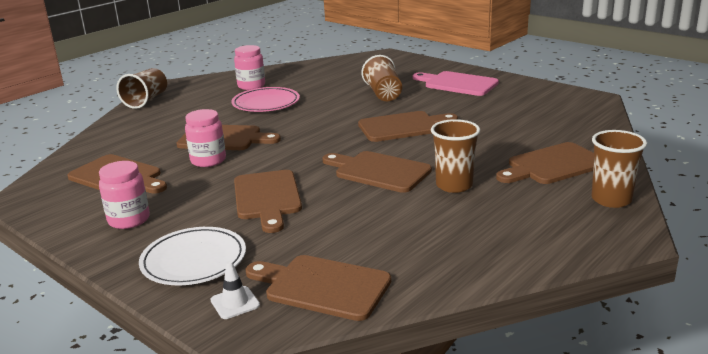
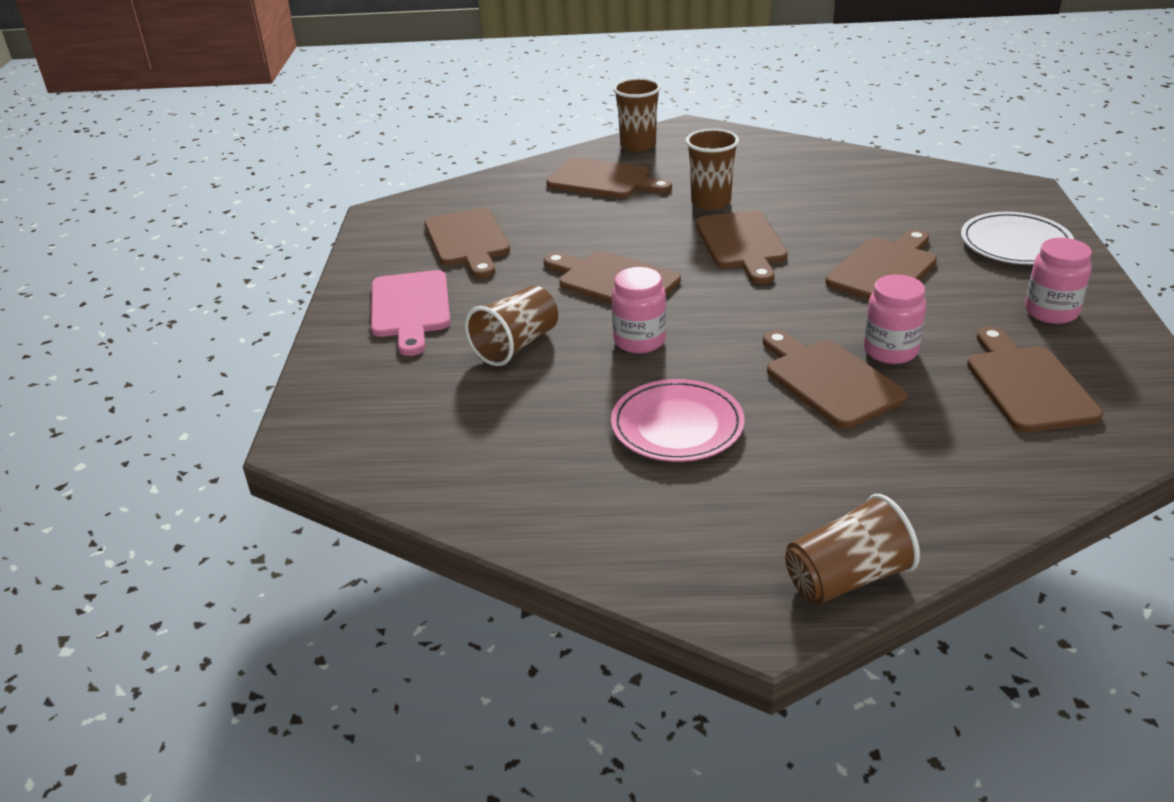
camera: 130 degrees left, 10 degrees up
(235, 303) = (1010, 202): white traffic cone -> none
(251, 86) = (627, 495): pink jar -> pink jar (639, 341)
(322, 286) = (934, 186): brown cutting board -> brown cutting board (468, 241)

